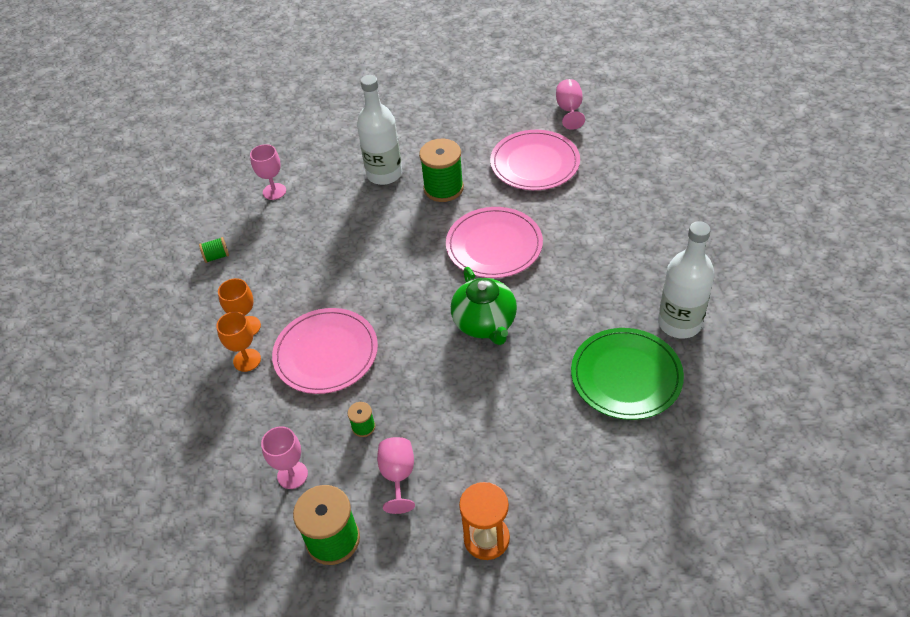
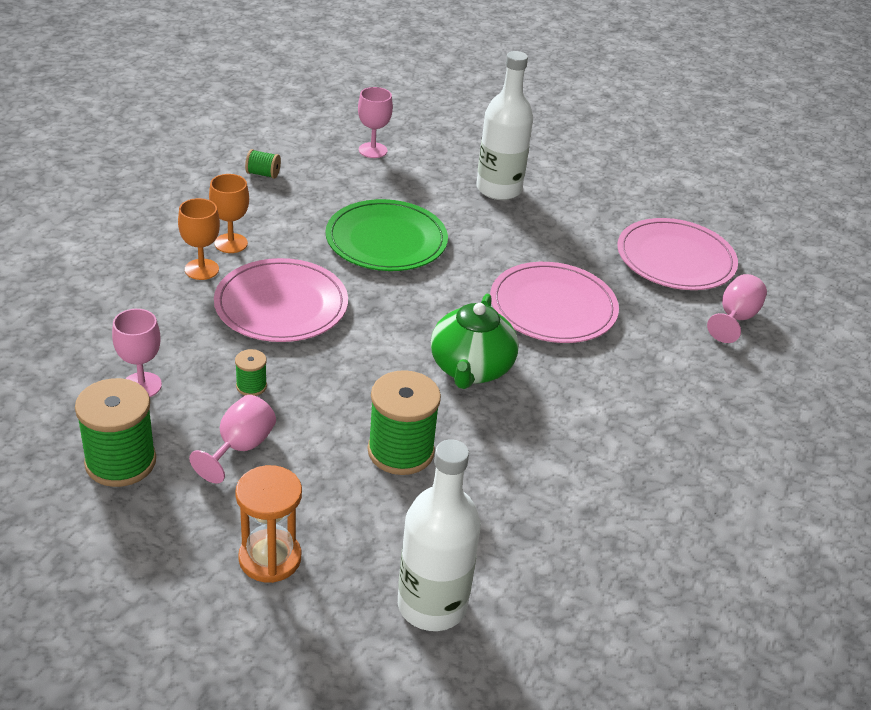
camera: 25 degrees right, 10 degrees down
(443, 188) = (549, 231): green spool -> green spool (400, 451)
(569, 110) = (766, 232): pink goblet -> pink goblet (735, 318)
(626, 376) = (581, 505): green plate -> green plate (386, 240)
(679, 323) = (699, 492): white bottle -> white bottle (432, 605)

